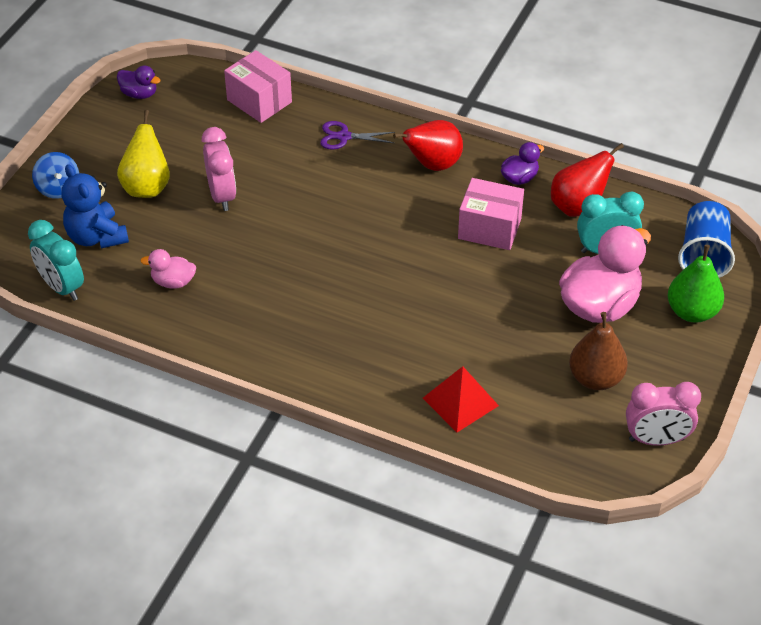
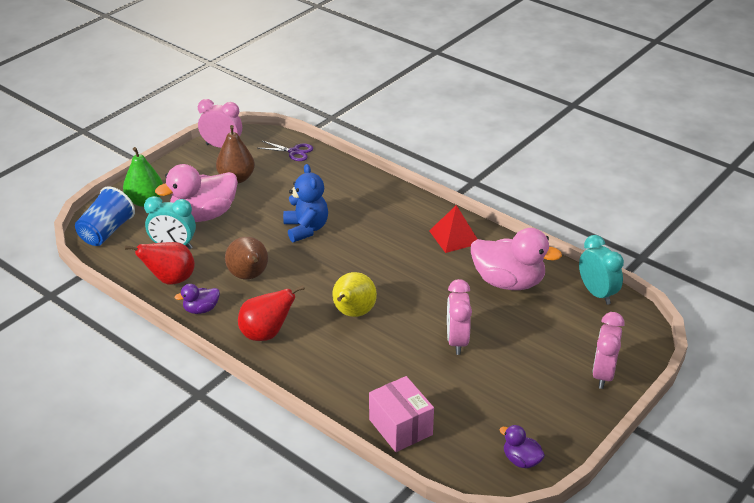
camera: 165 degrees left, 10 degrees down
(58, 188) = (603, 374): blue spinning top -> pink clock
(96, 237) = (568, 326): blue teddy bear -> blue teddy bear (306, 229)
(147, 187) = (522, 361): yellow pear -> yellow pear (353, 313)
(173, 282) = (508, 282): pink duck -> pink duck, size x2.07
(344, 137) = (332, 374): purple scissors -> purple scissors (294, 152)
(460, 402) = (329, 181): red pyramid -> red pyramid (454, 237)
(489, 228) = (249, 276): pink box -> brown pear

